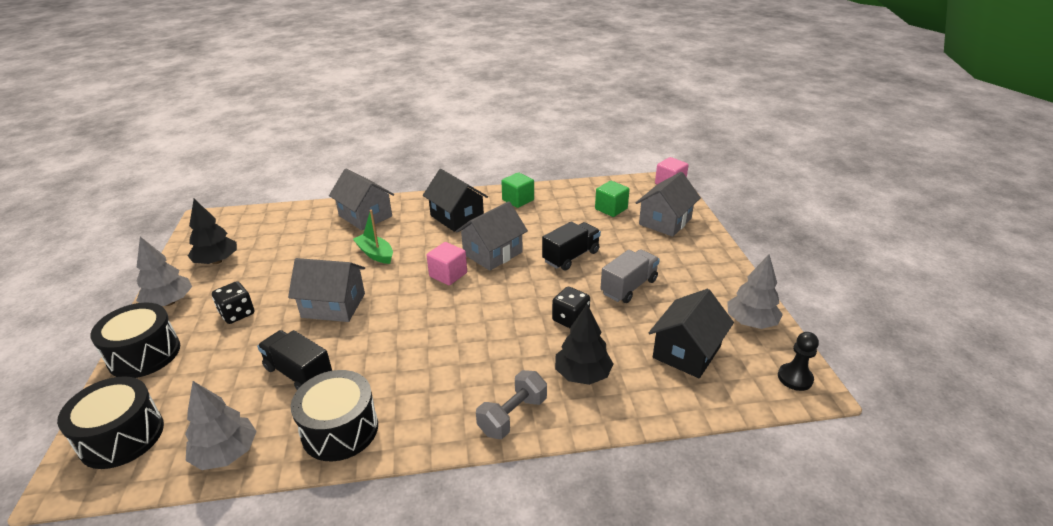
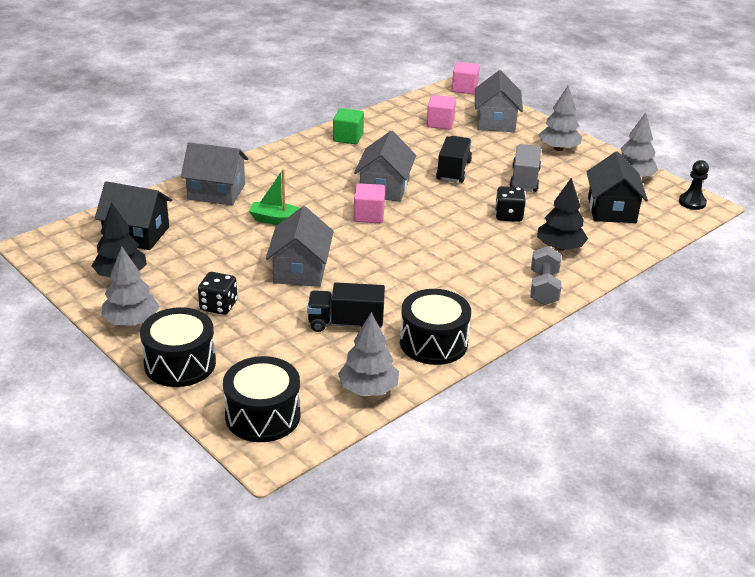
camera: 35 degrees left, 0 degrees up
(333, 305) = (300, 270): grey house -> grey house turned 60 degrees counterclockwise
(457, 217) = (310, 168): black house -> black house (137, 234)
(611, 209) = (440, 123): green cube -> pink cube
(699, 265) = (558, 148): none -> grey tree

